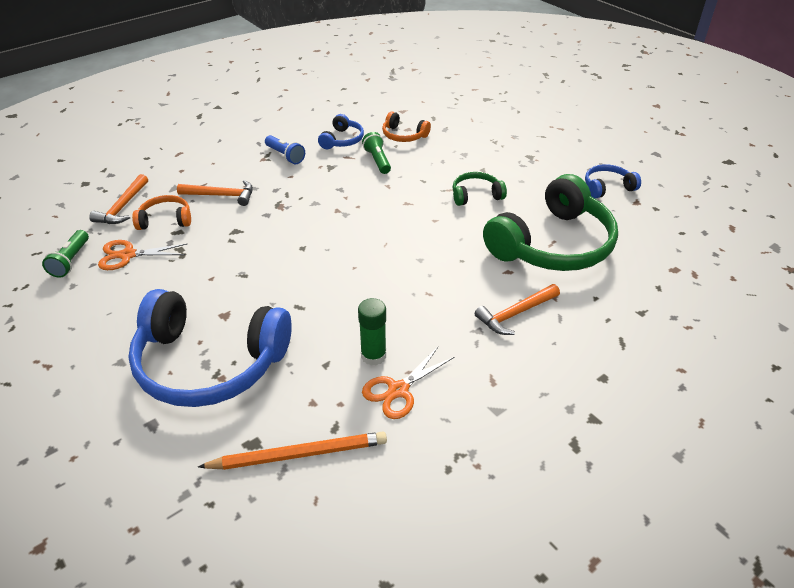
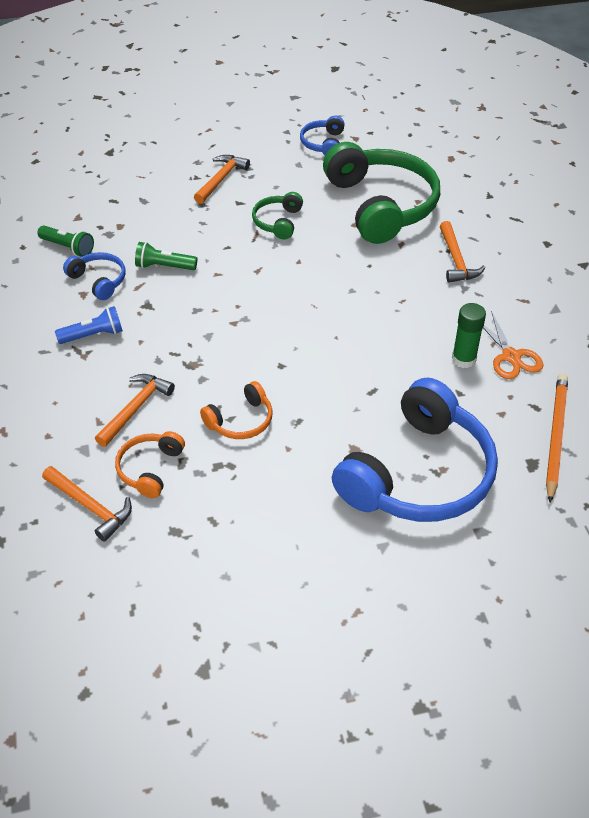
camera: 65 degrees left, 5 degrees up
(71, 261) = (174, 573): green flashlight -> green flashlight (68, 248)
(127, 255) = (199, 515): orange scissors -> none
(403, 135) = (130, 233): orange headphones -> orange headphones (241, 421)
(503, 153) = (221, 179): none -> orange hammer

